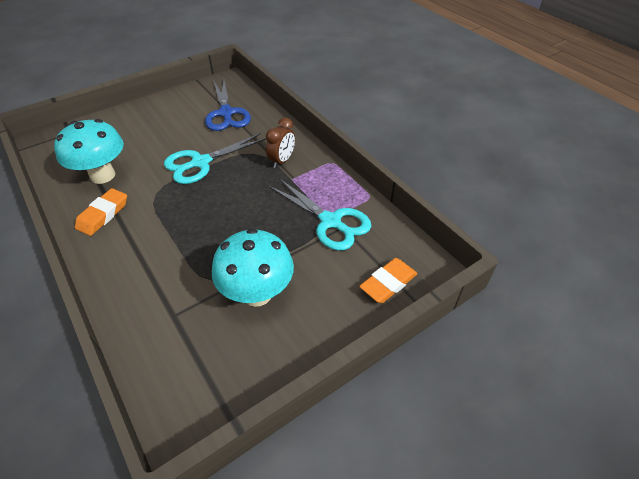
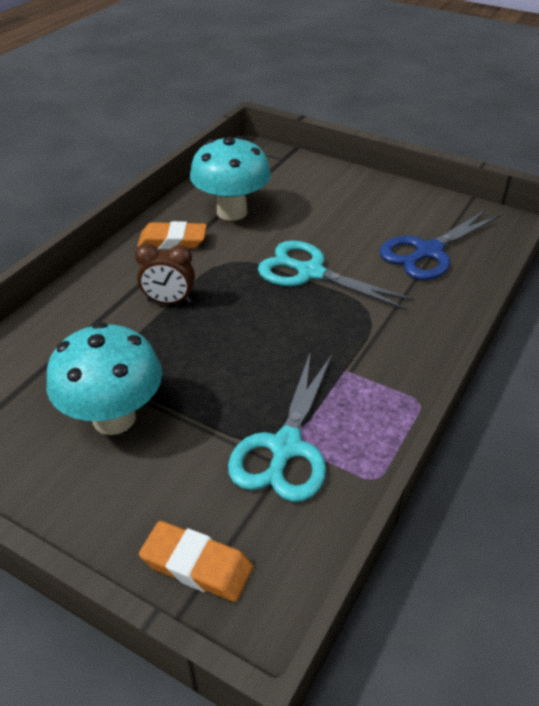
camera: 65 degrees right, 5 degrees down
(282, 161) = (376, 345): brown clock -> brown clock (169, 301)

